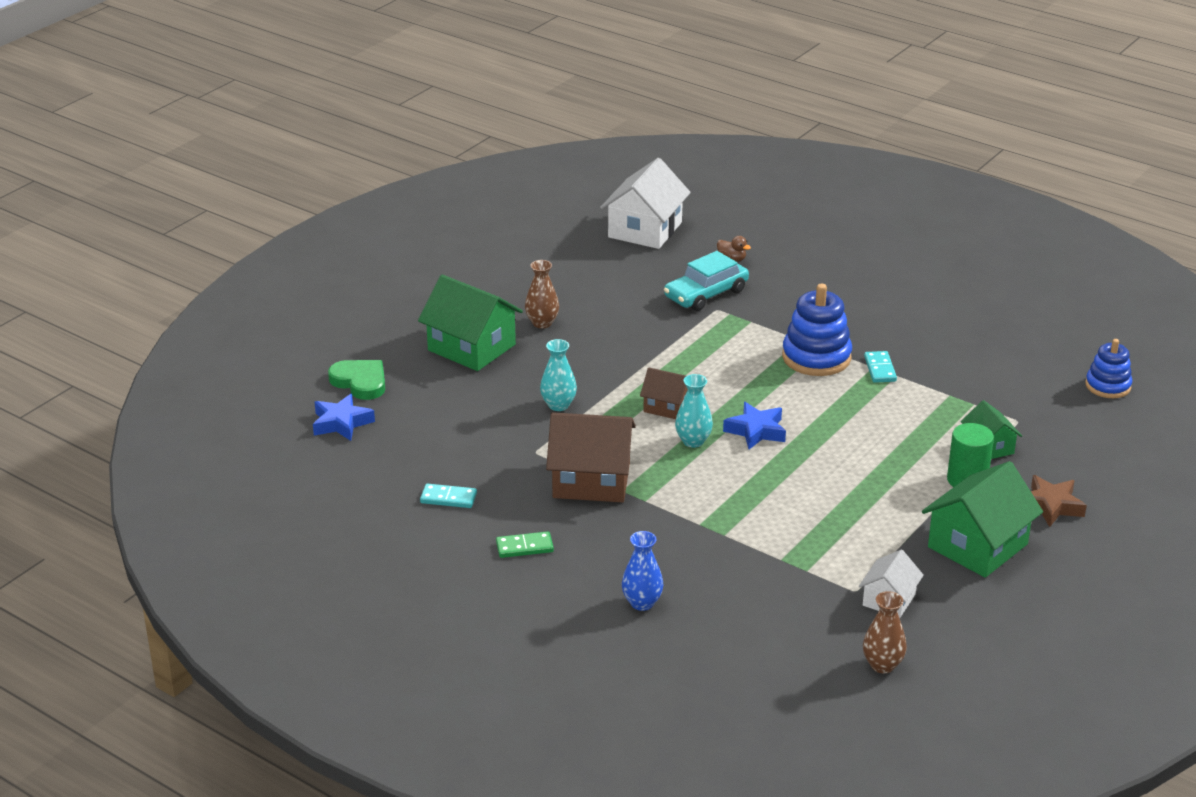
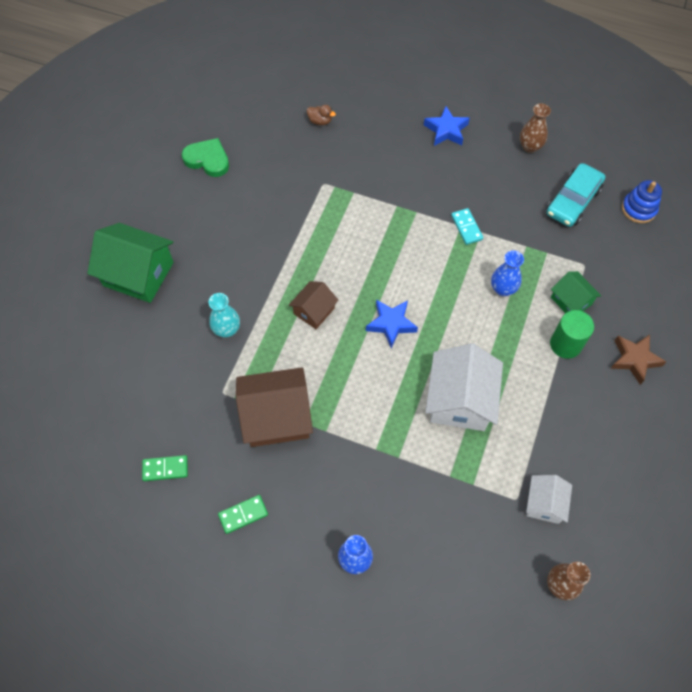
camera: 15 degrees left, 30 degrees up
(341, 423) = (52, 394): blue star -> blue star (446, 130)
(360, 382) = (56, 339): green heart -> green heart (207, 159)
(448, 498) = (165, 469): turquoise domino -> green domino
(542, 323) = (188, 231): brown vase -> brown vase (530, 146)
(645, 230) = (243, 99): white house -> white house (460, 400)
(667, 406) = (314, 311): brown house -> brown house turned 60 degrees counterclockwise
(693, 441) = (345, 348): turquoise vase -> none
(706, 294) = (310, 167): turquoise car -> turquoise car (573, 201)
(816, 357) = (415, 224): blue stacking toy -> none
(906, 424) = (503, 289): none -> blue vase
(977, 545) = (593, 421): green house -> none

